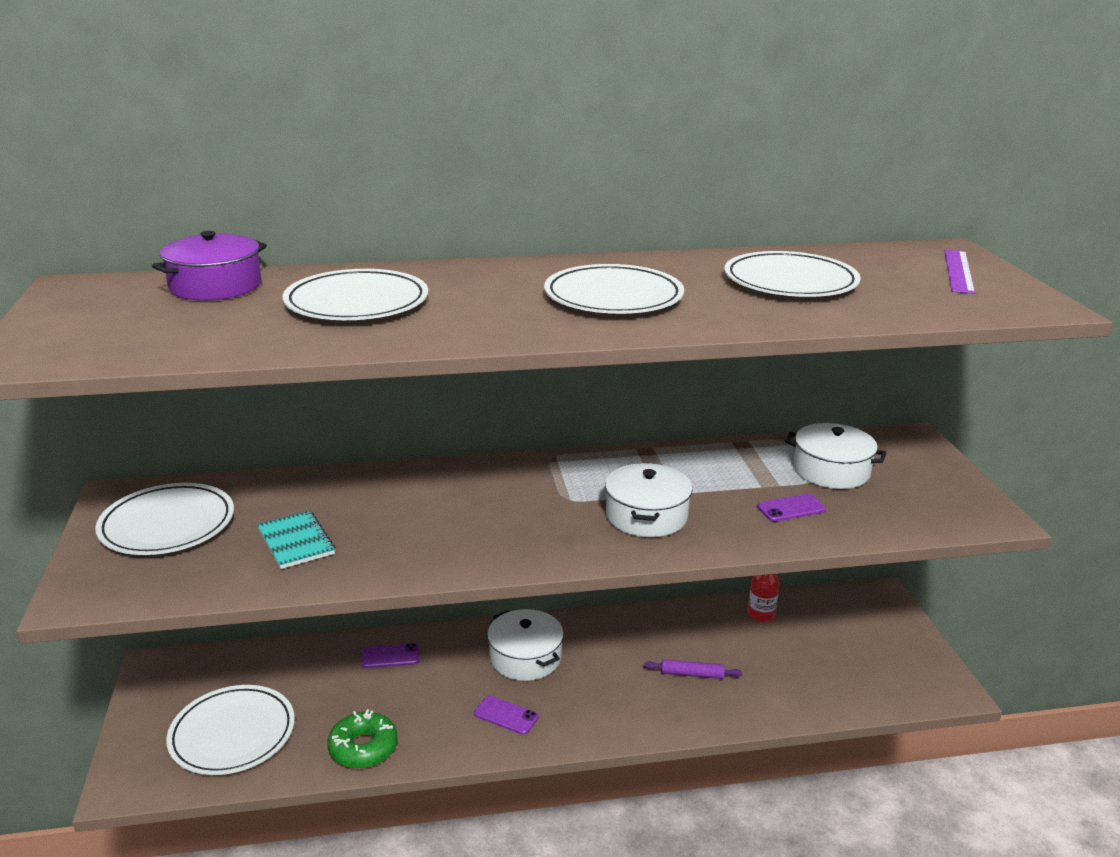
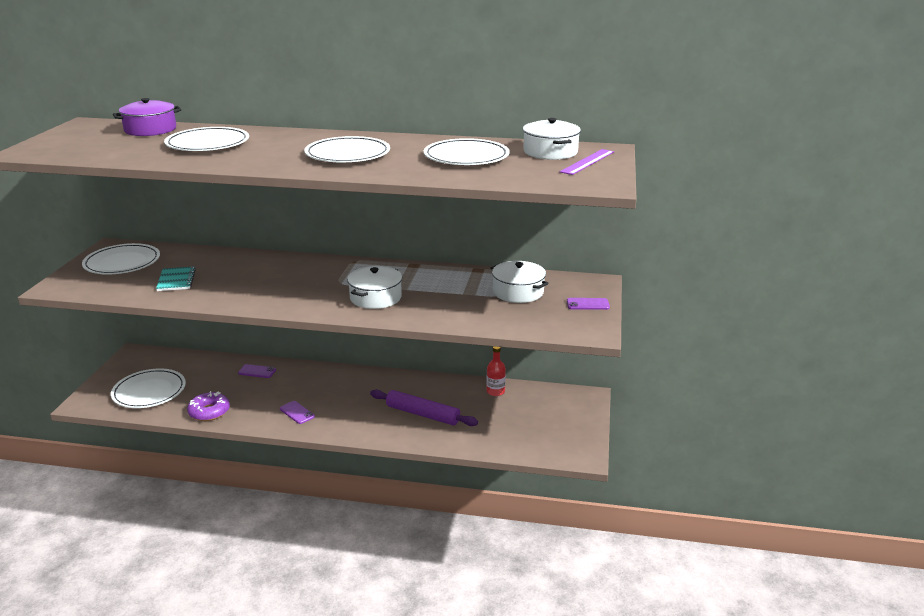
camera: 20 degrees right, 0 degrees up
(363, 748) = (209, 412): green donut -> purple donut
(525, 657) = (331, 386): white pot -> white pot (550, 152)
(692, 674) = (423, 414): purple rolling pin -> purple rolling pin, size x1.89
(791, 508) = (467, 307): purple phone -> purple phone (588, 304)

